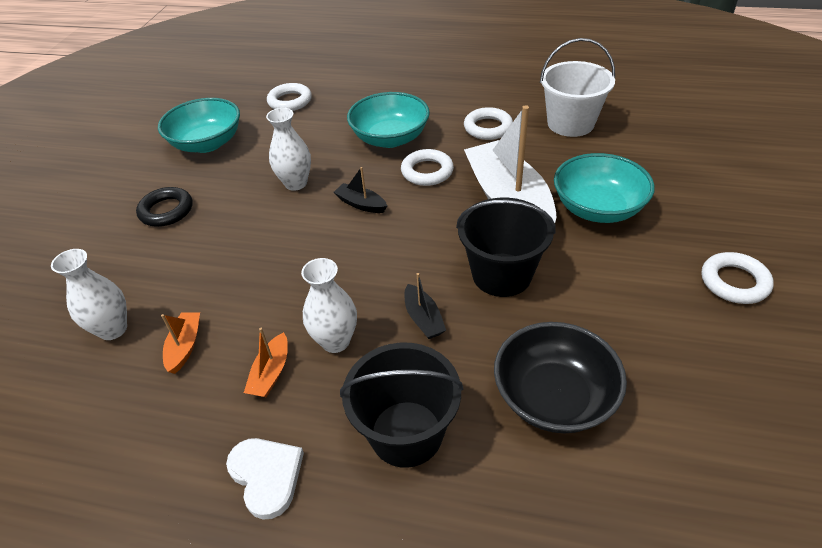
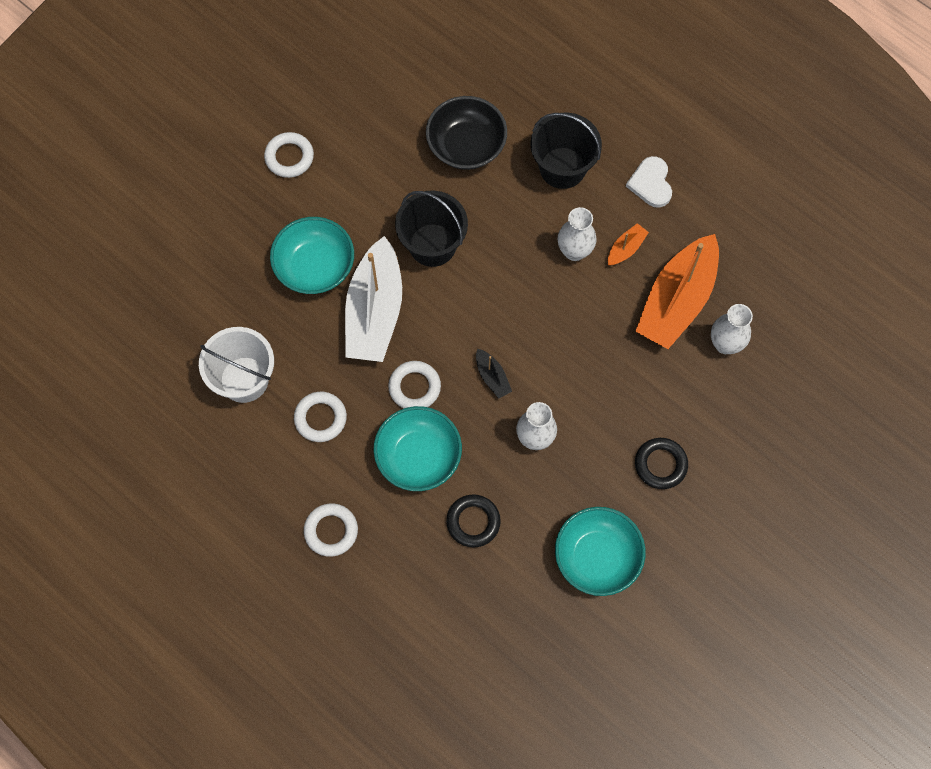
camera: 155 degrees left, 25 degrees up
(185, 346) = (677, 300): orange boat -> orange boat, size x2.40
(290, 101) = (485, 590): white ring -> white ring (331, 531)
(320, 125) = (473, 522): none -> black ring
(423, 318) = (508, 238): black boat -> none

